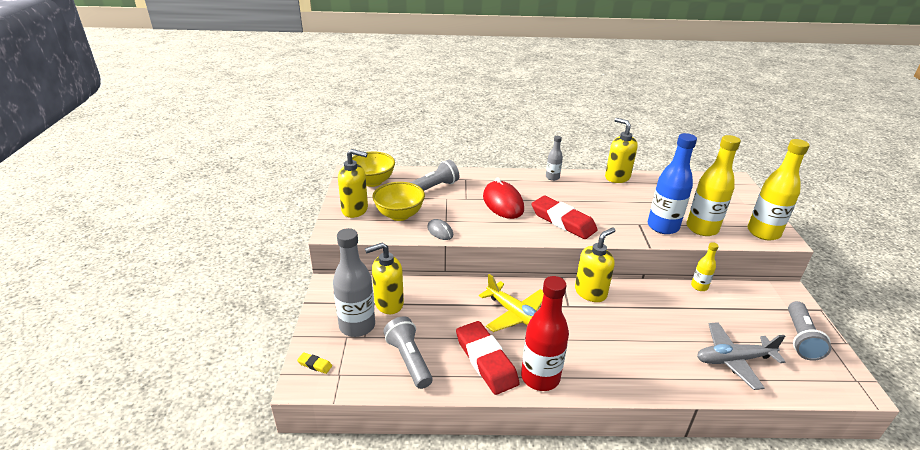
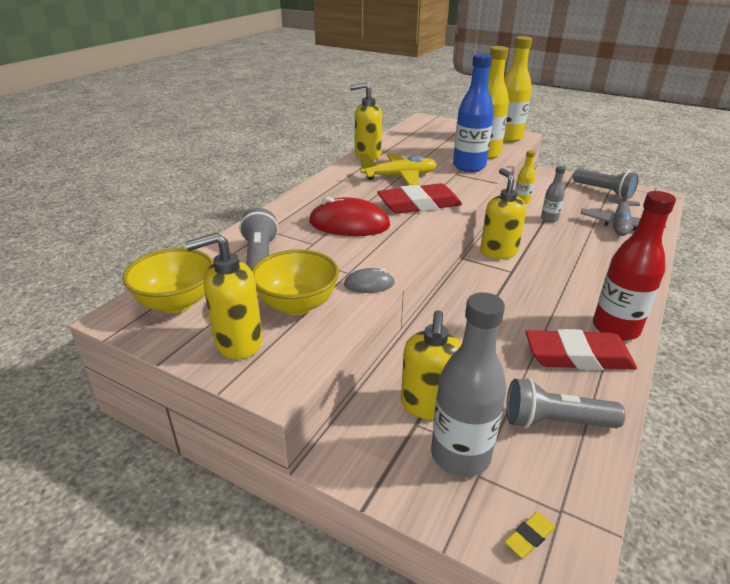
camera: 60 degrees left, 0 degrees up
(355, 210) = (238, 342): yellow soap dispenser -> yellow soap dispenser turned 150 degrees counterclockwise
(515, 315) = (509, 308): yellow plane -> yellow plane (399, 177)
(552, 177) = (329, 182): grey bottle -> grey bottle (549, 219)

